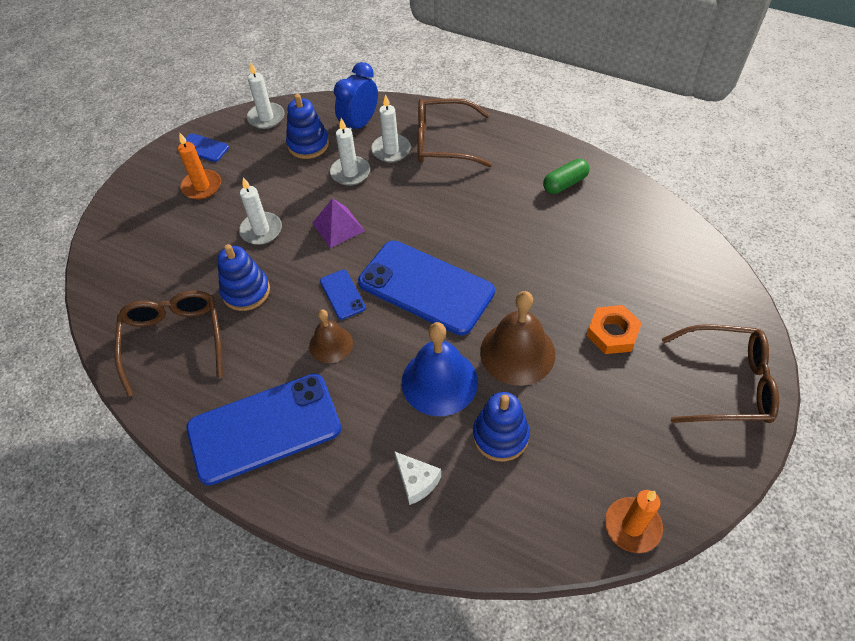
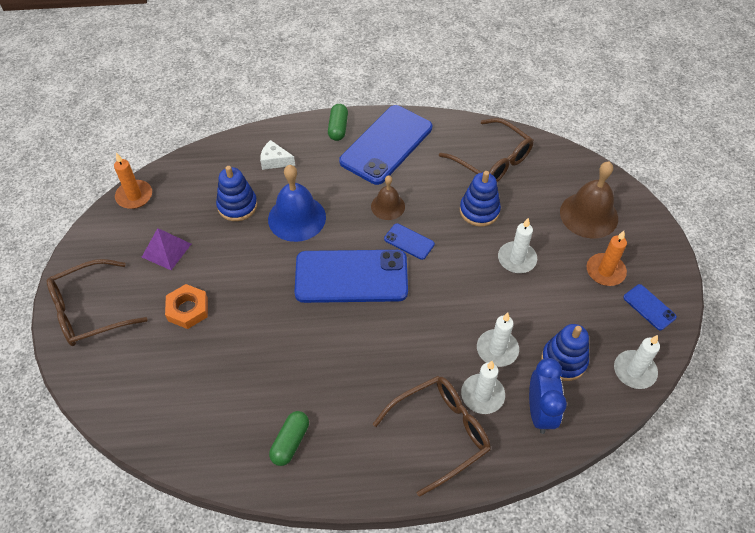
camera: 145 degrees right, 0 degrees up
(203, 148) = (649, 307): blue phone -> blue phone turned 60 degrees clockwise
(301, 491) = (338, 128): none -> green capsule
(338, 227) = (460, 292): purple pyramid -> purple pyramid (166, 250)
(517, 352) = (253, 261): brown bell -> brown bell (589, 215)

